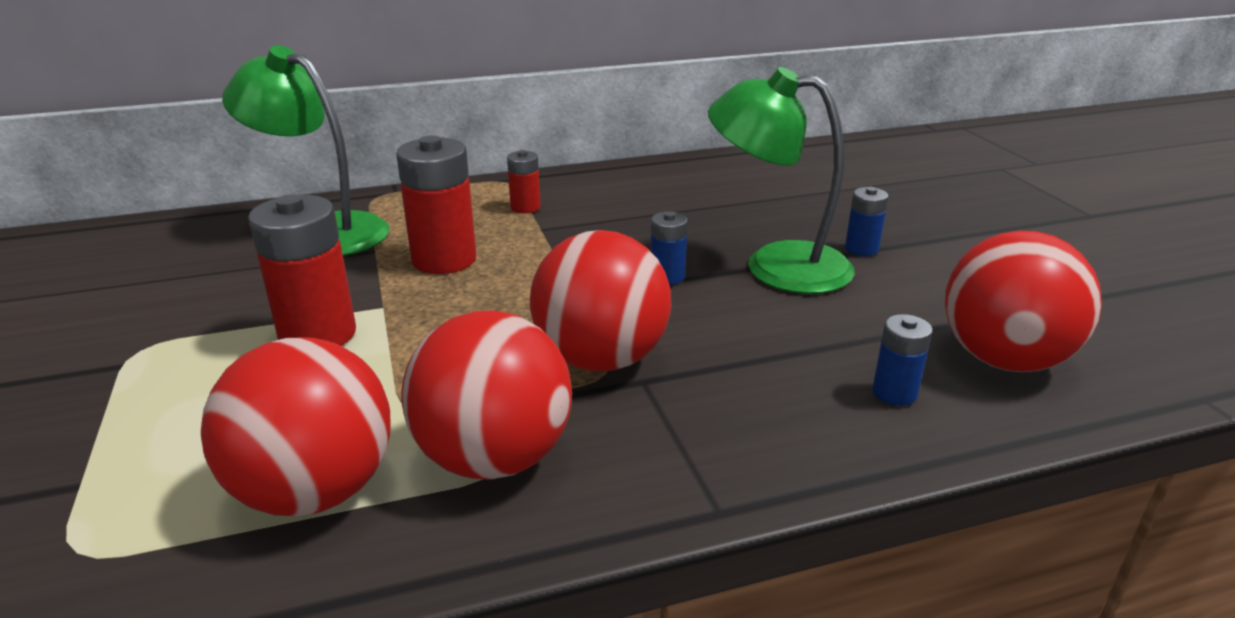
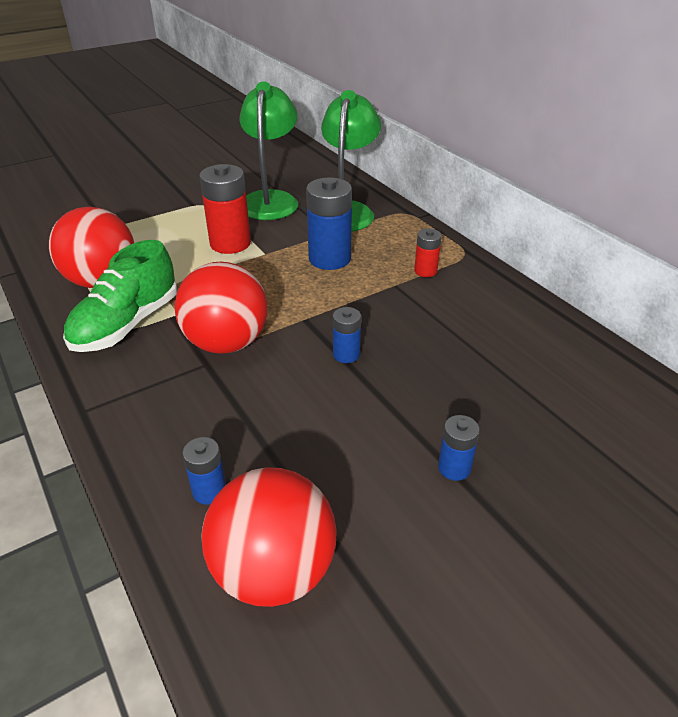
camera: 75 degrees right, 10 degrees up
(444, 260) = (329, 259): red battery -> blue battery
(494, 458) = (127, 324): red ball -> green shoe
(776, 265) = (392, 411): green lamp -> green lamp (271, 200)

